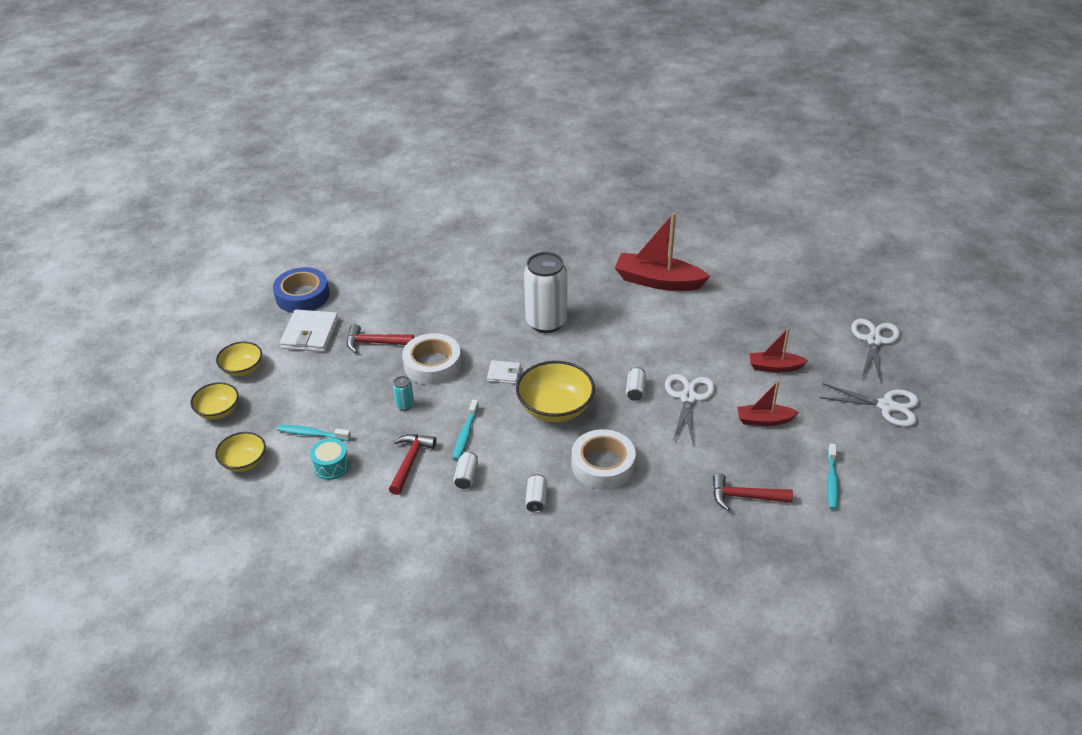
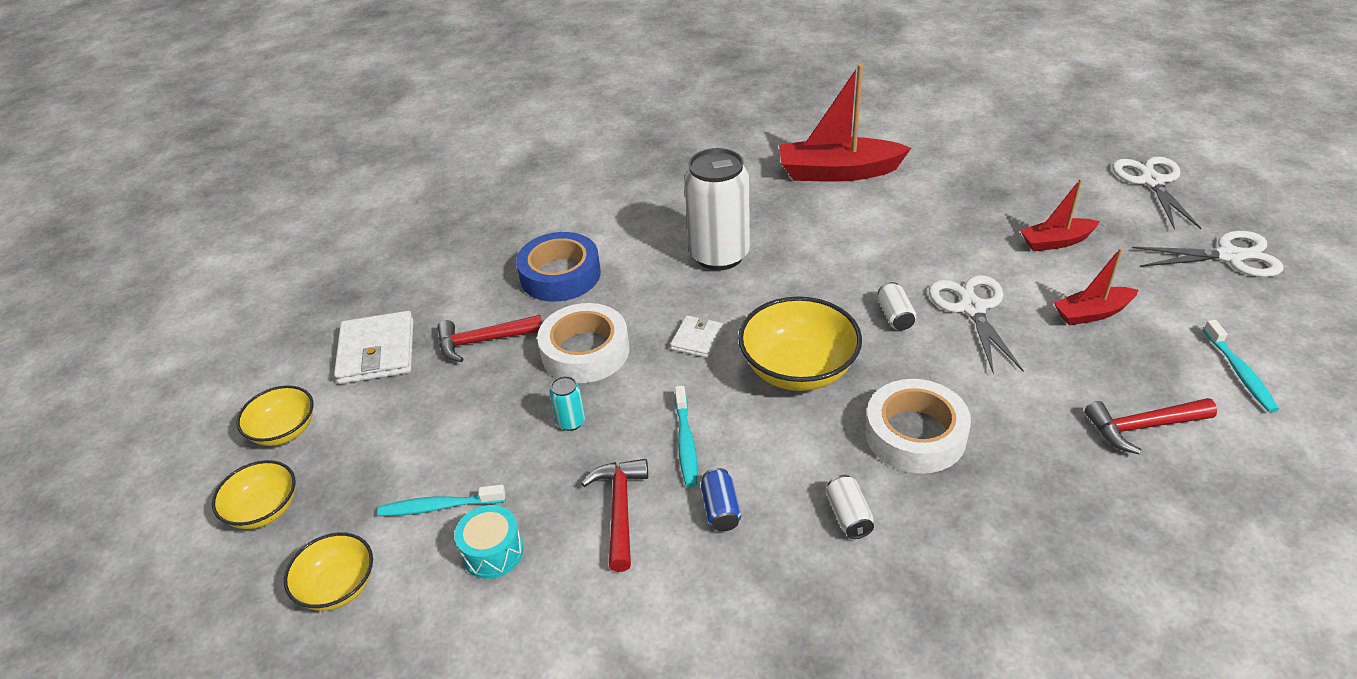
camera: 15 degrees left, 0 degrees up
(302, 296) = (344, 300): blue tape -> blue tape (560, 275)
(466, 476) = (720, 509): white can -> blue can
(504, 374) = (697, 339): white wallet -> white wallet turned 60 degrees counterclockwise

